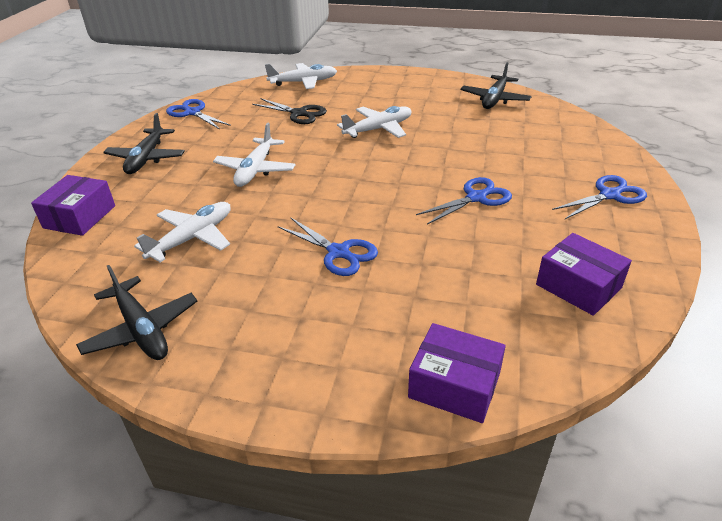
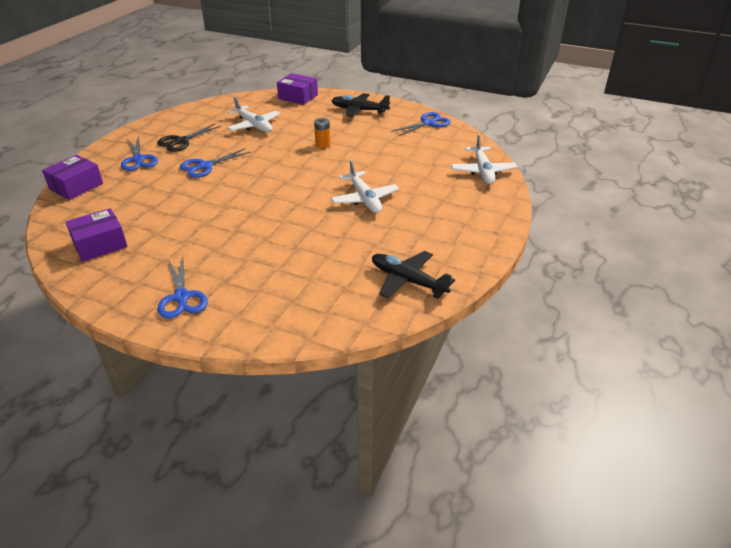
camera: 100 degrees right, 0 degrees up
(141, 329) = (188, 116): black plane -> none
(255, 170) = (323, 144): white plane -> orange battery
(299, 114) = (411, 165): black scissors -> black scissors (181, 141)
(476, 198) = (227, 227): blue scissors -> blue scissors (138, 159)

